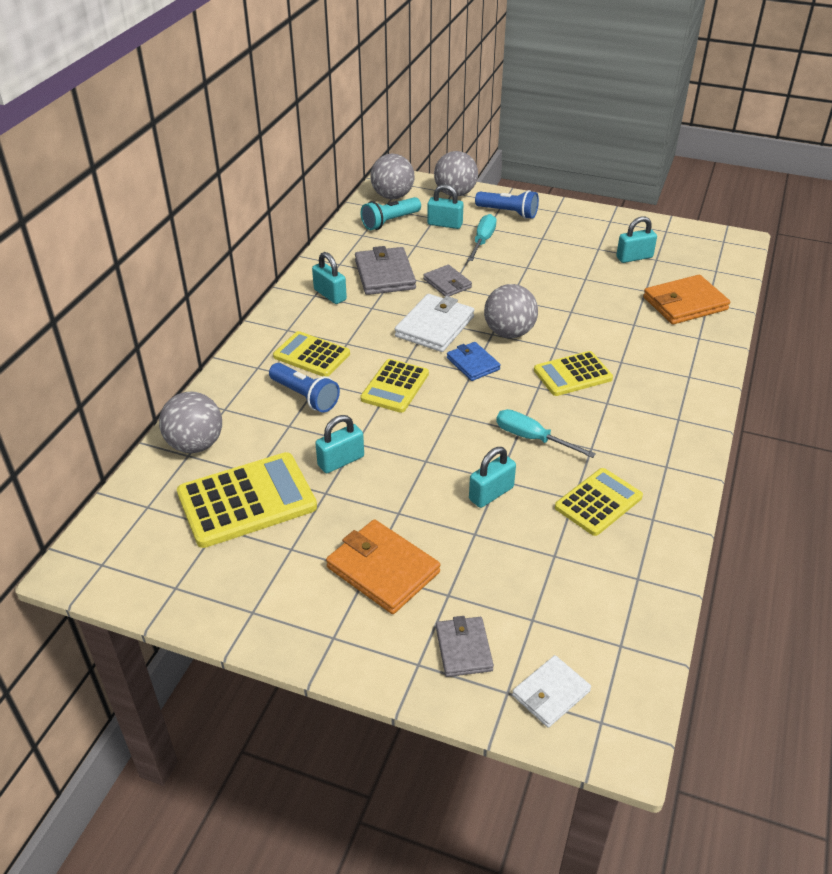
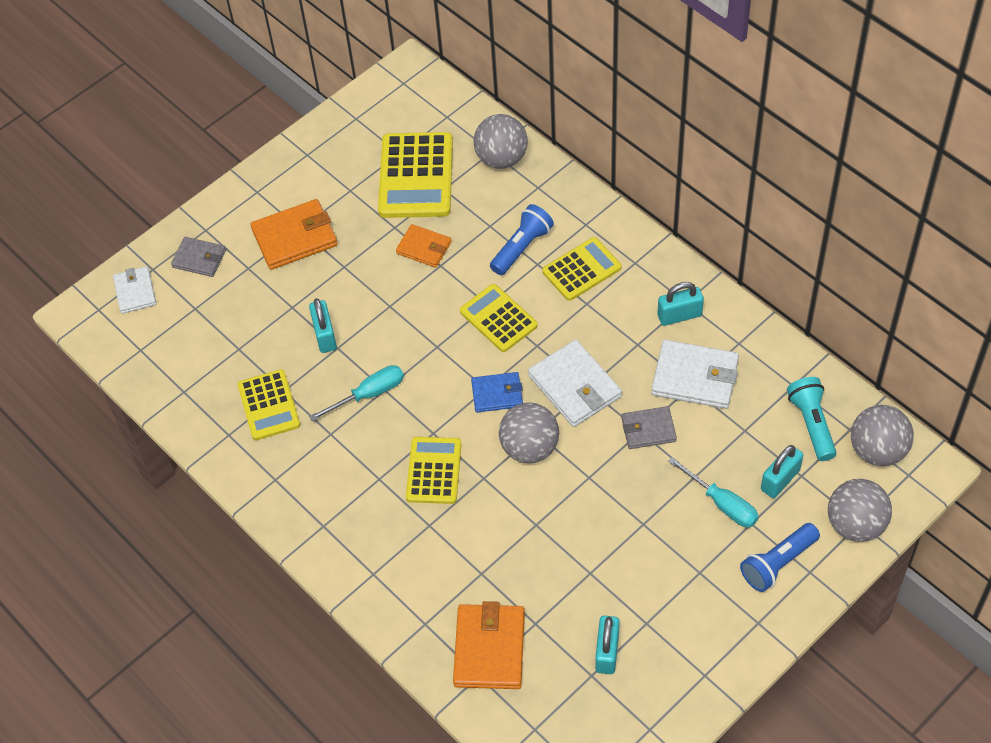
camera: 120 degrees right, 15 degrees up
(305, 397) = (522, 247): blue flashlight -> blue flashlight turned 150 degrees clockwise
(341, 461) = (424, 248): turquoise padlock -> orange wallet
(385, 275) = (695, 377): grey wallet -> white wallet

